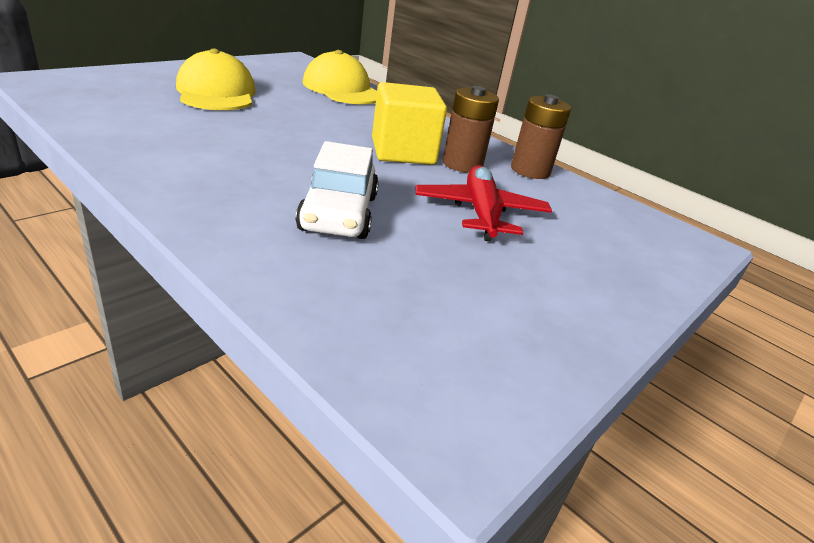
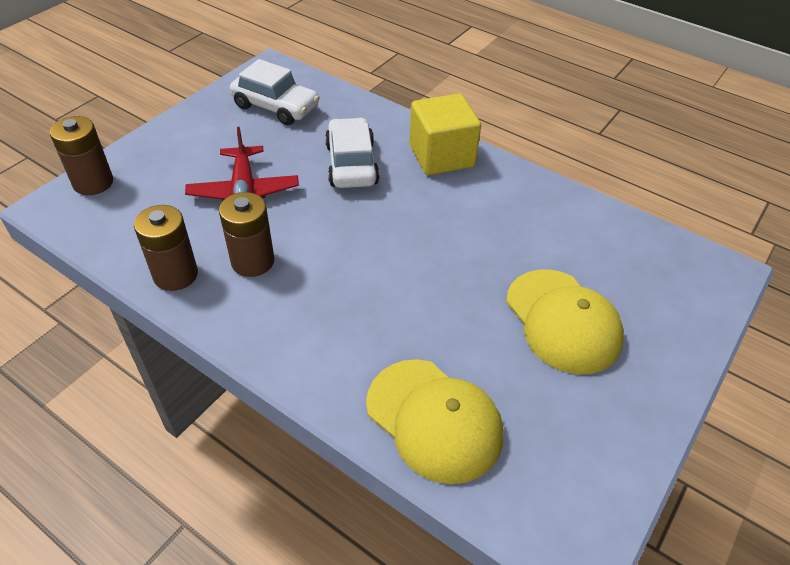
camera: 175 degrees right, 15 degrees up
(403, 152) = (316, 264): yellow cube -> yellow cube (441, 156)
(445, 320) = (276, 106): none -> white car
(672, 257) = (93, 183): none -> brown battery

